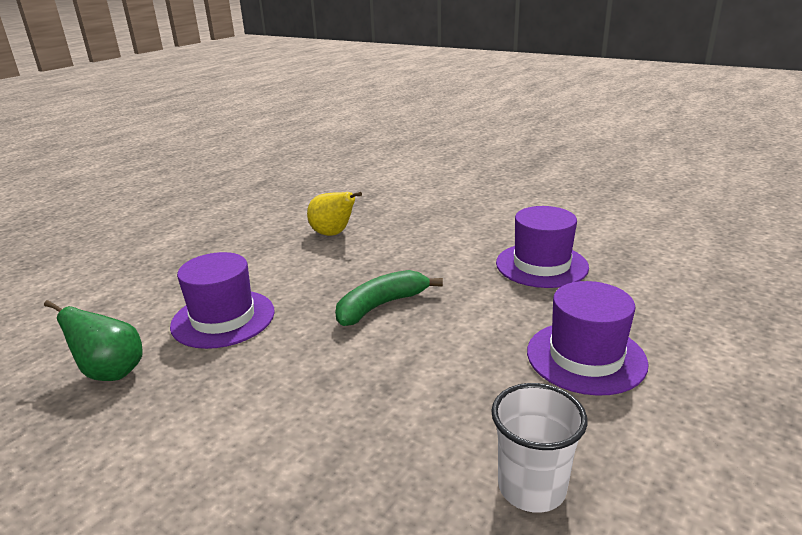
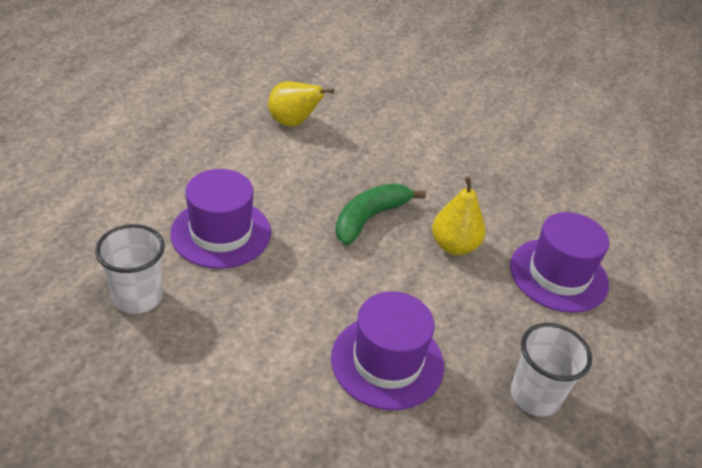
camera: 15 degrees left, 15 degrees up
(111, 372) = (138, 297): green pear -> white cup
(466, 329) = (454, 246): none -> yellow pear
(541, 265) = (506, 170): purple hat -> purple hat (387, 361)

